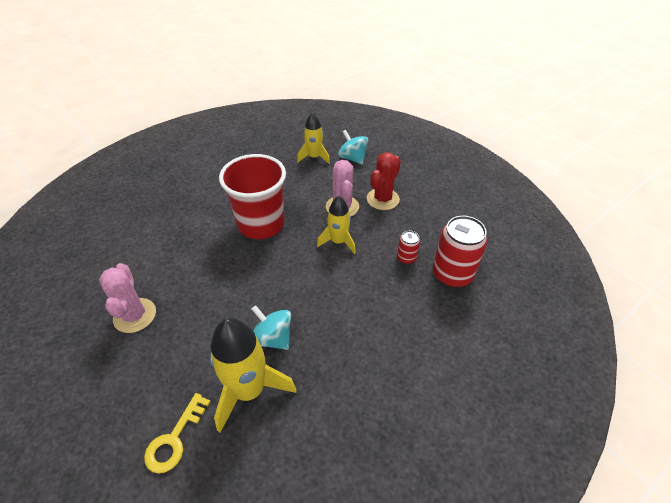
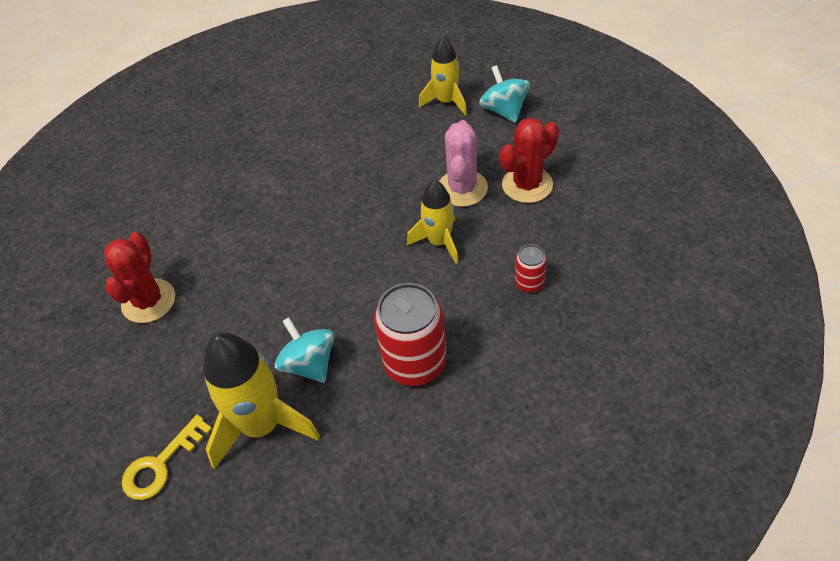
camera: 20 degrees right, 5 degrees up
(135, 315) = (148, 301): pink cactus -> red cactus
(261, 224) = (339, 198): red cup -> none
(452, 274) = (588, 319): red can -> red can (415, 363)

